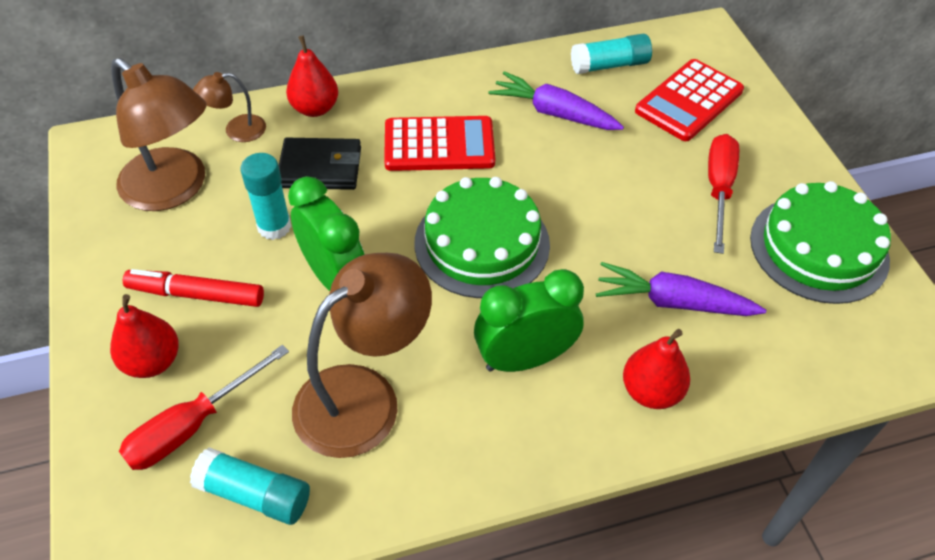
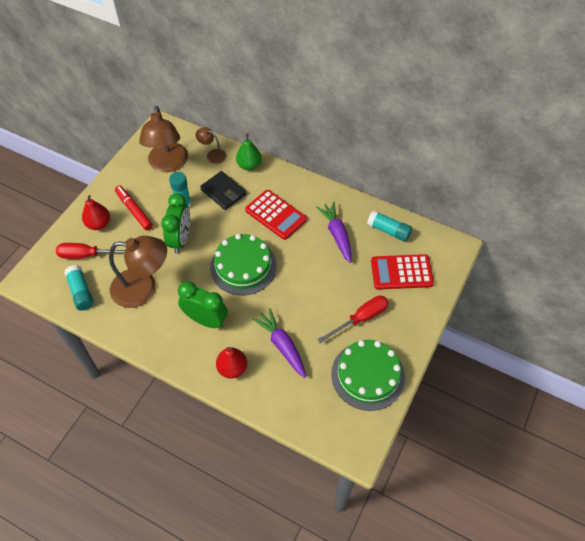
camera: 45 degrees right, 5 degrees up
(315, 108) = (249, 165): red pear -> green pear

